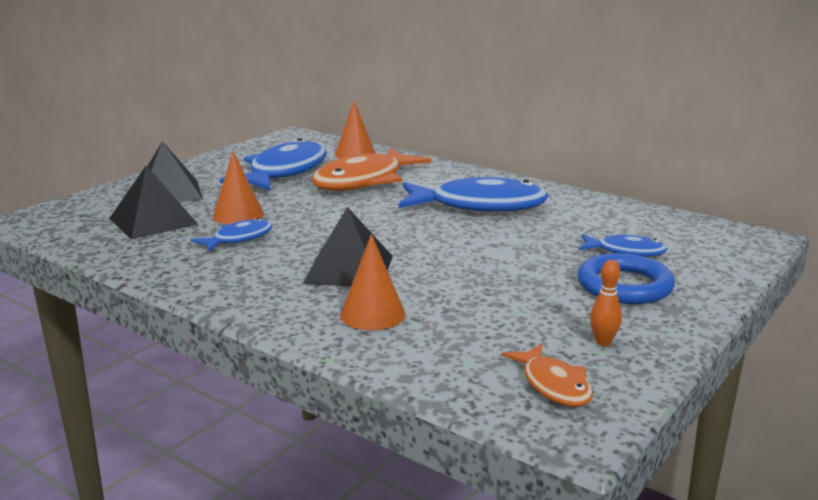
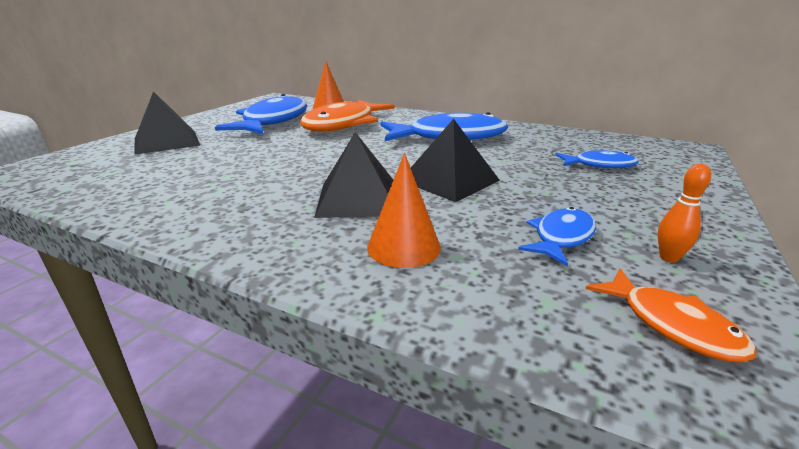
camera: 10 degrees left, 5 degrees up
(153, 221) = (149, 166): black pyramid -> black pyramid (449, 180)
(238, 215) = (235, 156): orange cone -> none
(238, 239) = (238, 177): blue fish -> blue fish (561, 237)
(624, 286) = (628, 195): blue ring -> none

